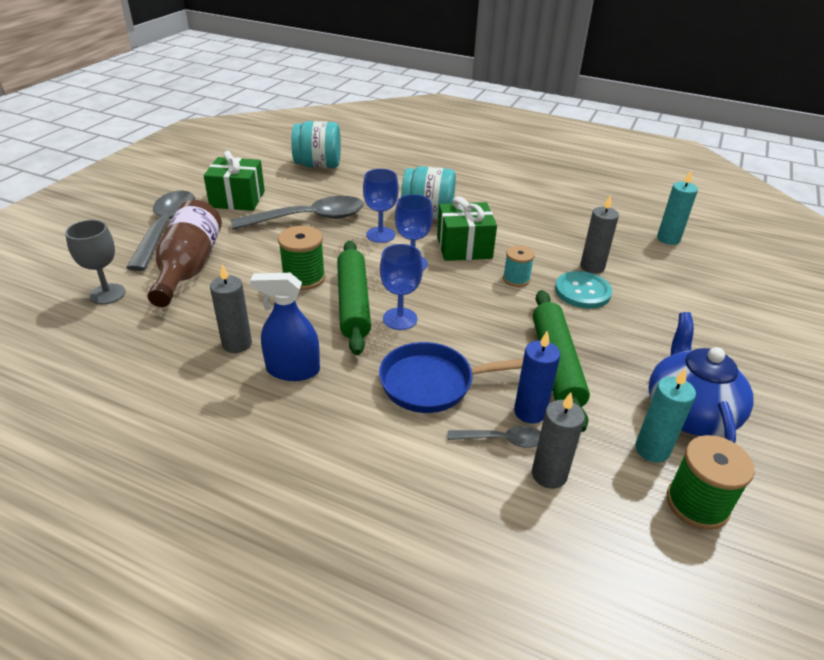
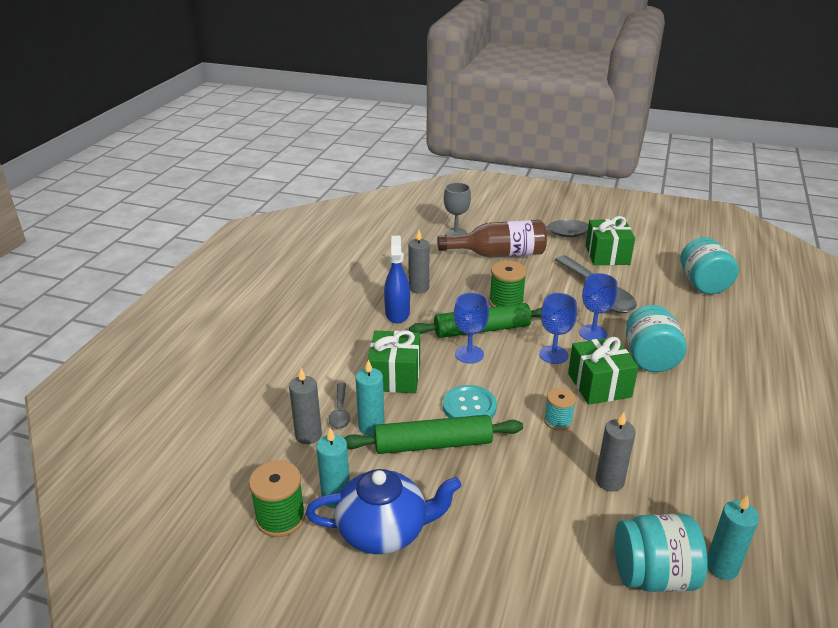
camera: 85 degrees right, 5 degrees down
(434, 383) = (395, 376): blue pan -> green gift
(530, 412) = (371, 427): blue candle -> turquoise candle
(582, 291) = (556, 470): turquoise button -> turquoise button (469, 406)
(686, 268) = (653, 575): none -> turquoise jar

